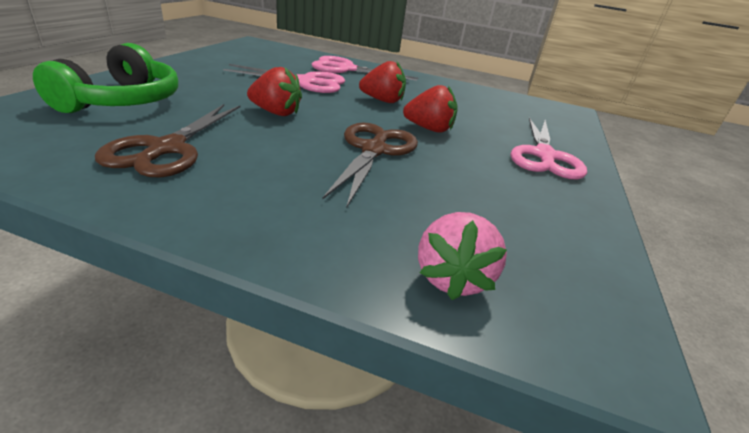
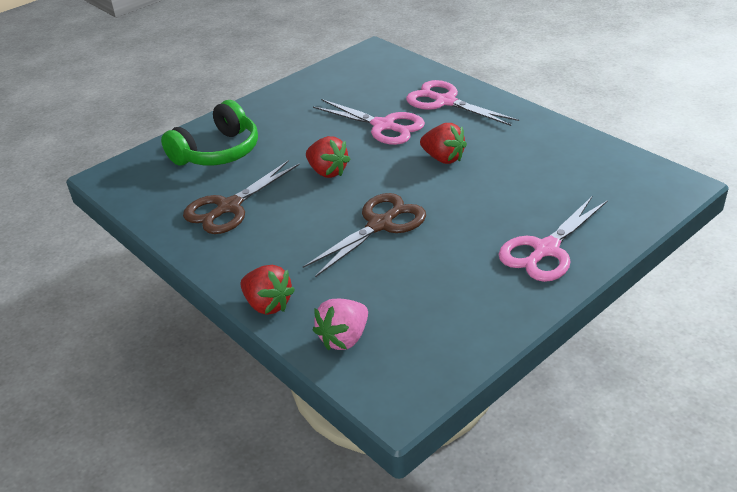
camera: 35 degrees right, 5 degrees up
(429, 129) = (456, 203): red strawberry -> red strawberry (268, 305)

